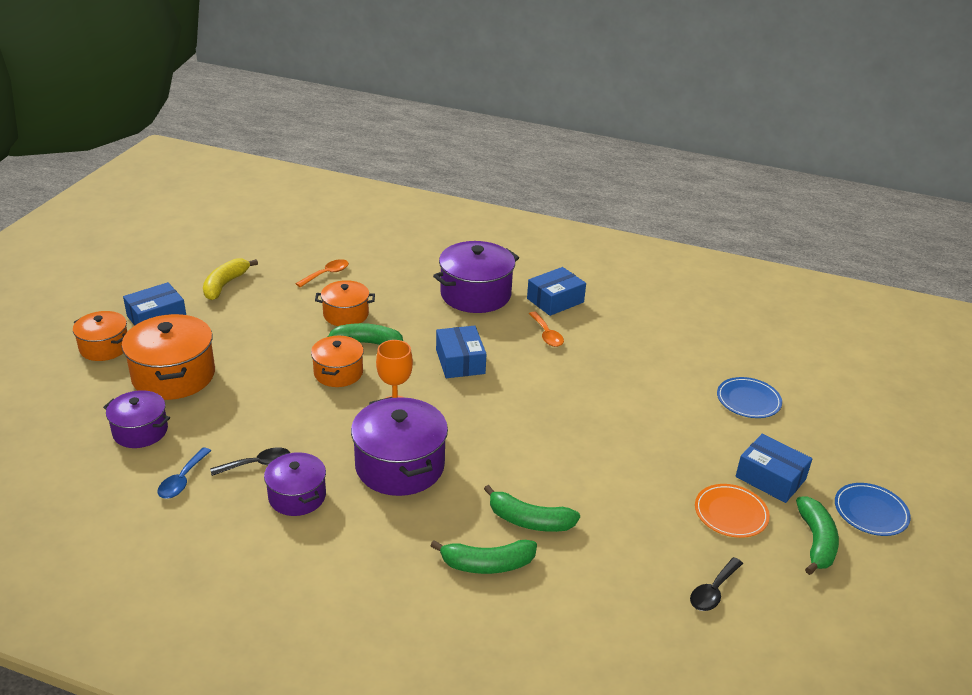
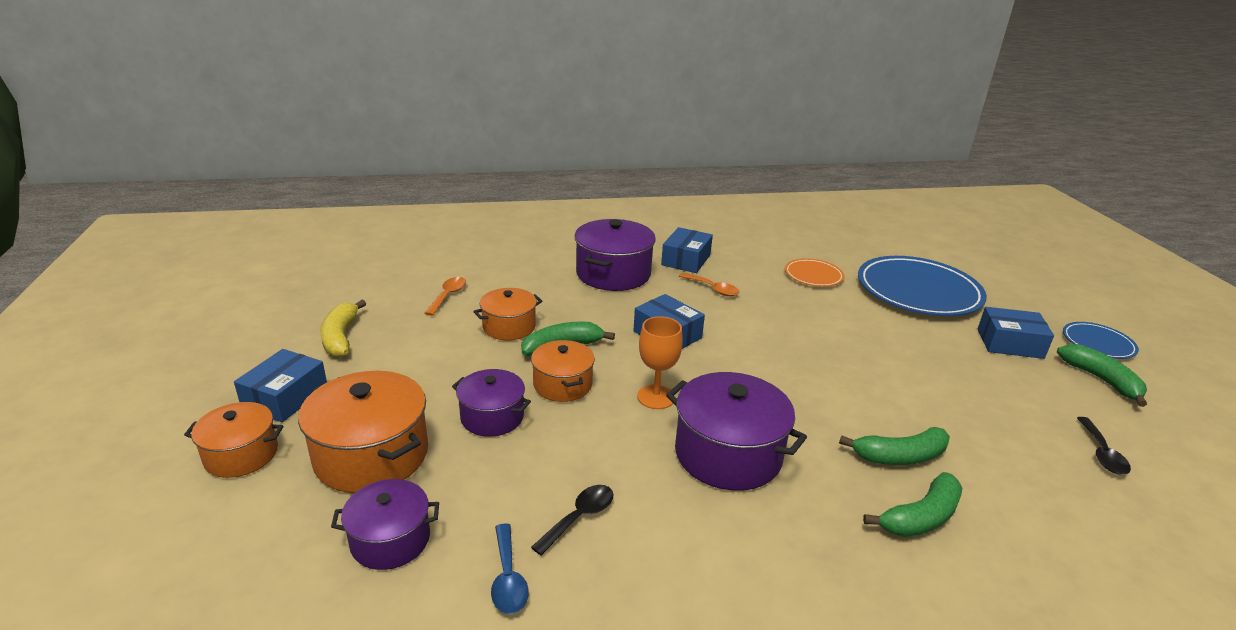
camera: 30 degrees left, 5 degrees down
(297, 496) = (663, 534): purple pot -> purple pot (492, 417)
(731, 513) = (1024, 382): orange plate -> orange plate (813, 275)
(748, 400) = (918, 291): blue plate -> blue plate, size x2.02

